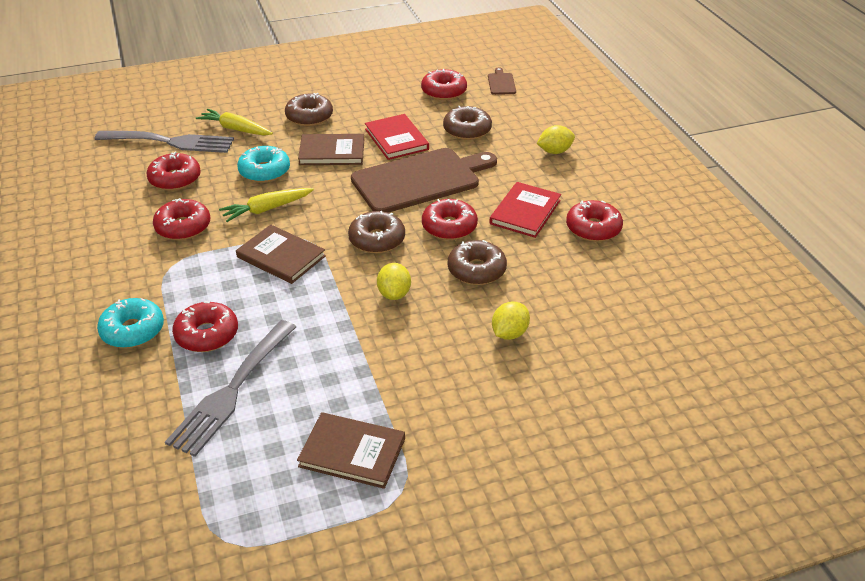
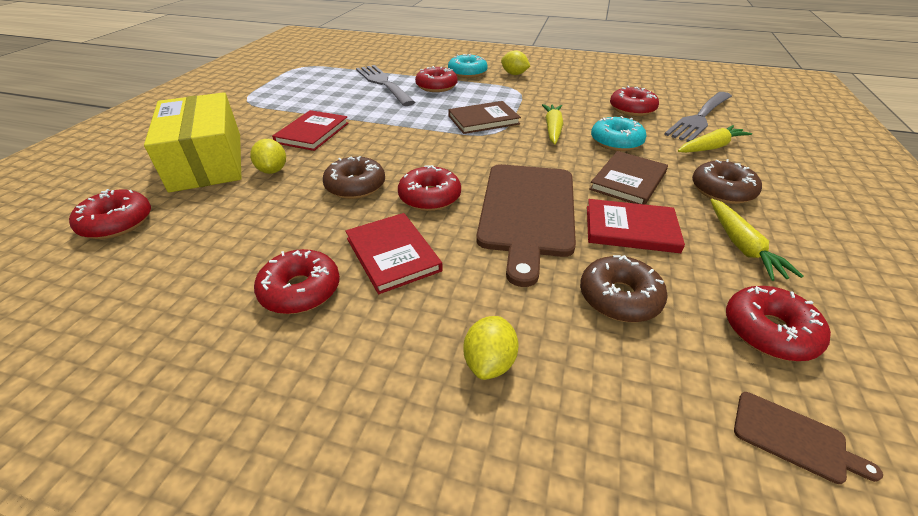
camera: 125 degrees right, 0 degrees up
(183, 227) = (559, 100): red donut -> red donut (117, 223)
(352, 452) = (290, 97): brown book -> none
(375, 104) = (742, 246): none -> yellow carrot
(377, 240) = (457, 158): brown donut -> none
(394, 294) = (384, 144): yellow lemon -> yellow lemon (514, 74)
(421, 358) = (312, 133): none -> red book
(546, 391) = (207, 161): none -> yellow box

